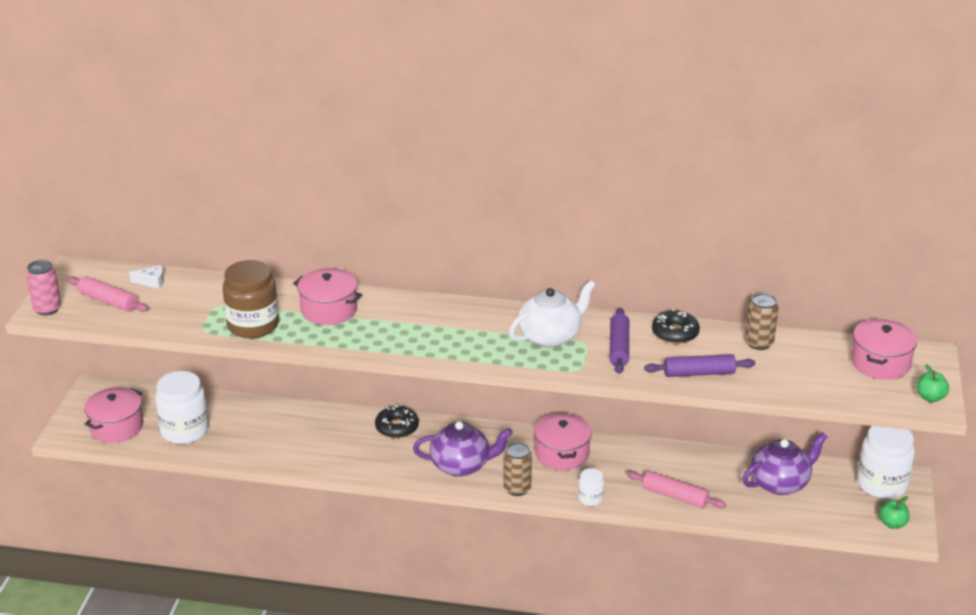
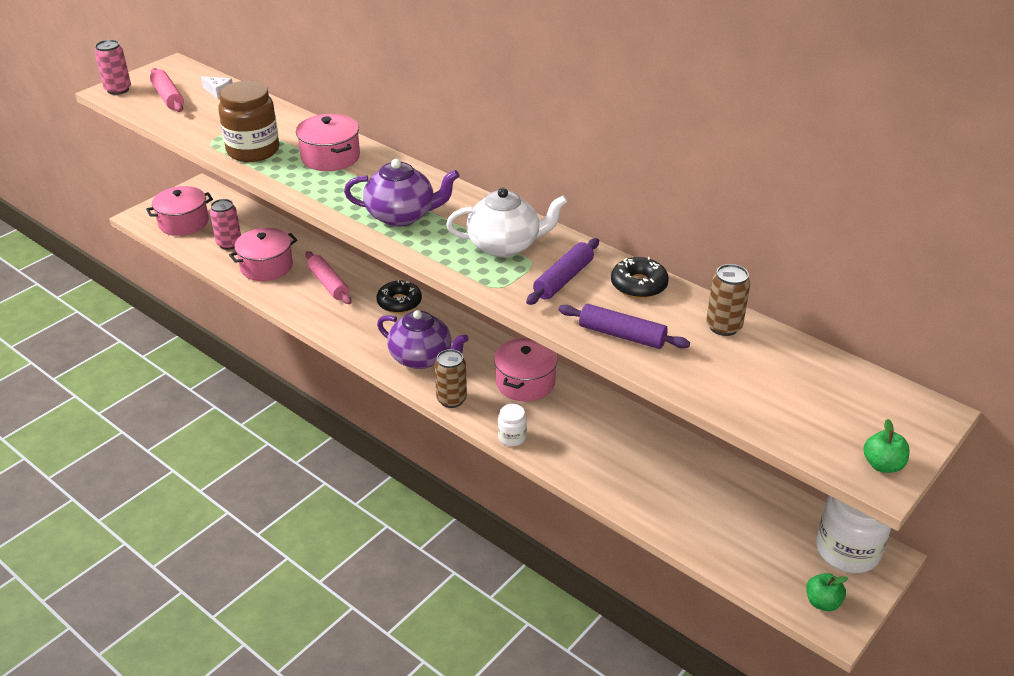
camera: 30 degrees right, 5 degrees up
(184, 431) = (229, 244): white jar -> pink can
(675, 496) = (599, 469): pink rolling pin -> pink rolling pin (328, 284)
(780, 483) = (727, 501): purple teapot -> purple teapot (402, 216)
(880, 363) = (854, 400): pink pot -> pink pot (266, 266)

